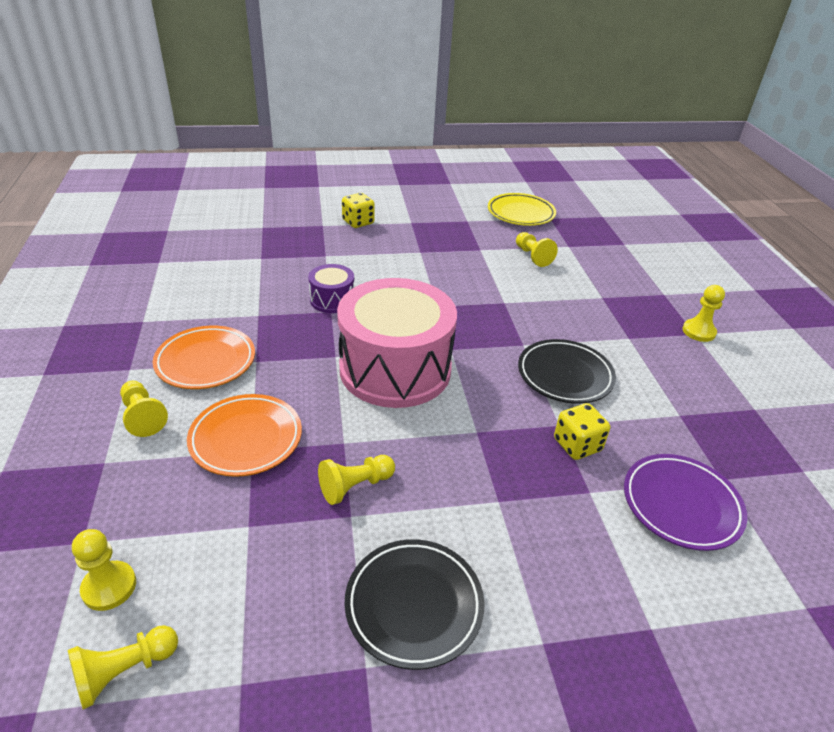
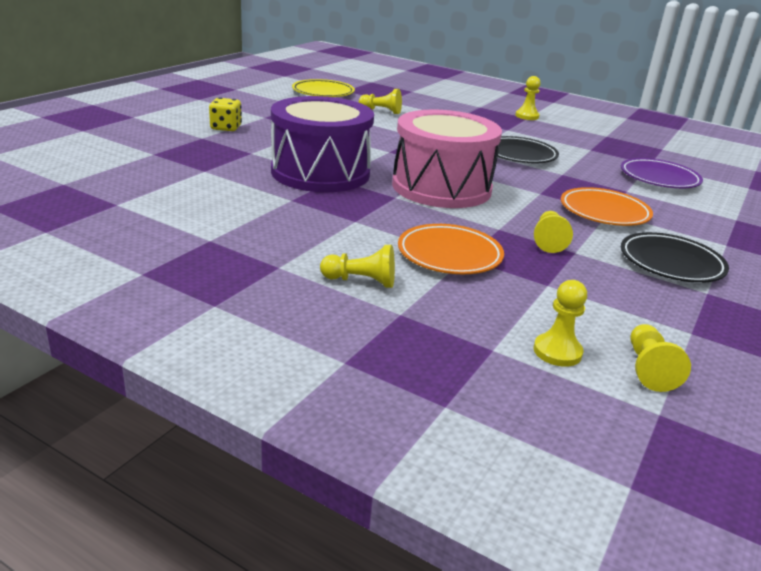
camera: 50 degrees left, 10 degrees down
(206, 361) = (323, 236): orange plate -> orange plate (604, 212)
(332, 300) = (320, 173): purple drum -> purple drum, size x2.21
(577, 445) = (585, 177): yellow dice -> none

